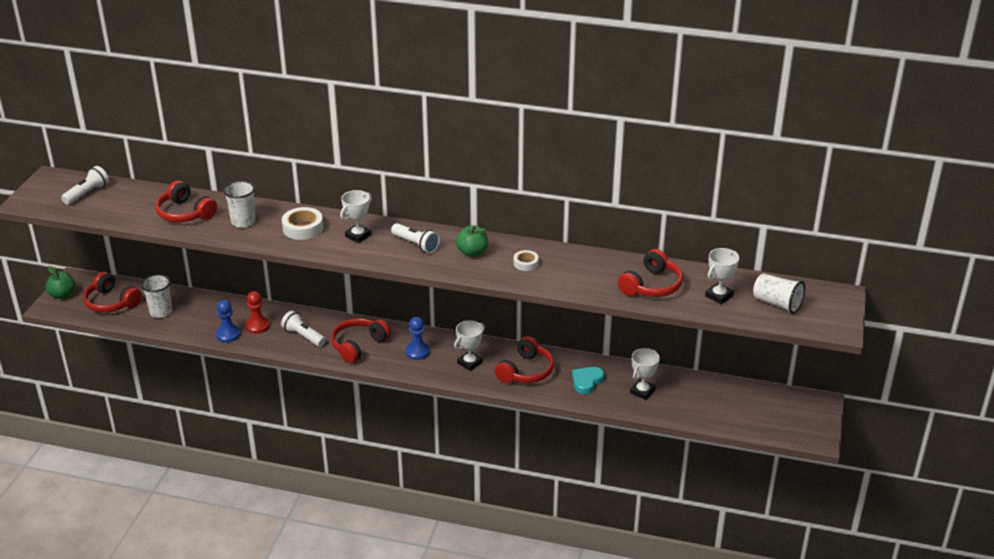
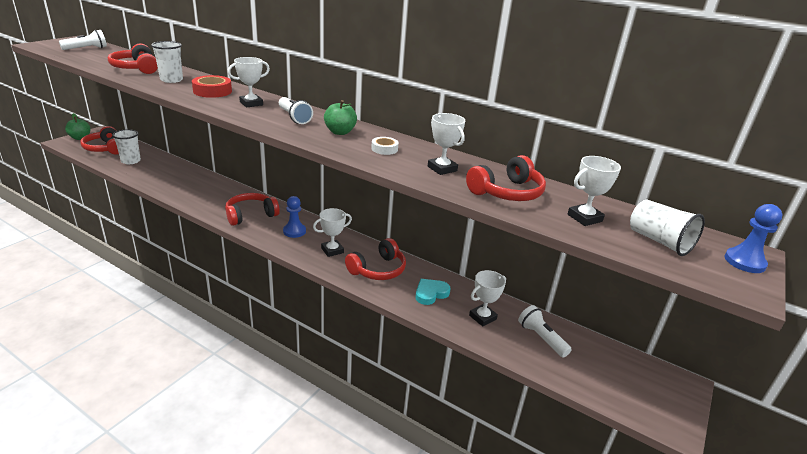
camera: 15 degrees right, 5 degrees down
(228, 334) = (160, 185): blue pawn -> blue pawn (744, 262)
(257, 326) = (188, 184): red pawn -> none
(303, 228) = (212, 91): white tape -> red tape
(303, 336) = (214, 199): white flashlight -> white flashlight (541, 338)
(587, 273) = (442, 169): none -> white trophy

